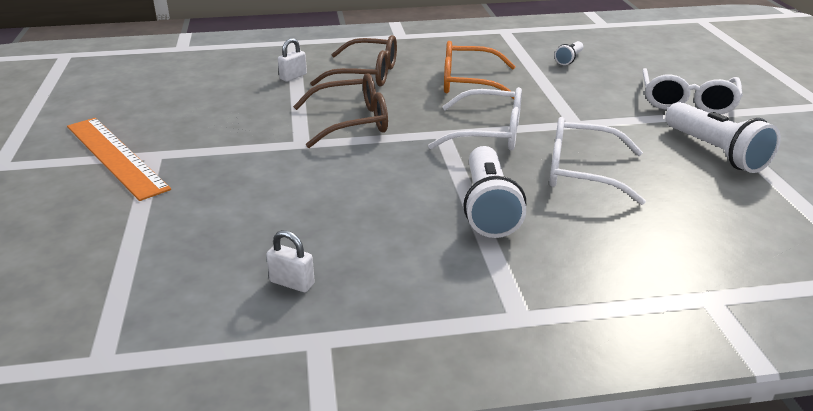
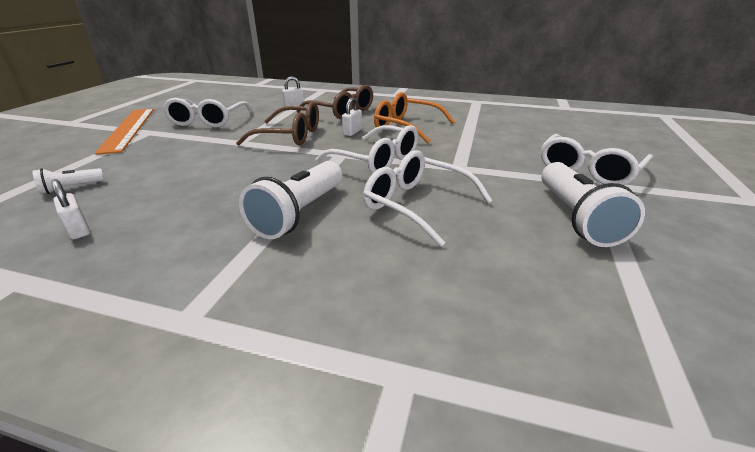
camera: 25 degrees right, 0 degrees up
(210, 122) = (207, 121): none -> white glasses
(417, 102) = (352, 132): none -> white padlock
(569, 59) = (508, 124): white flashlight -> white flashlight (71, 188)

